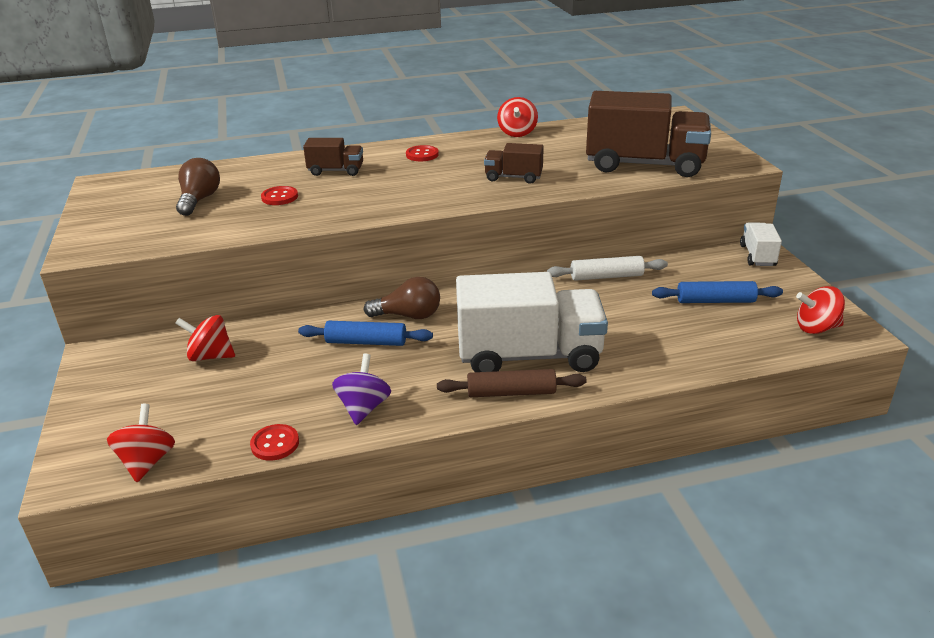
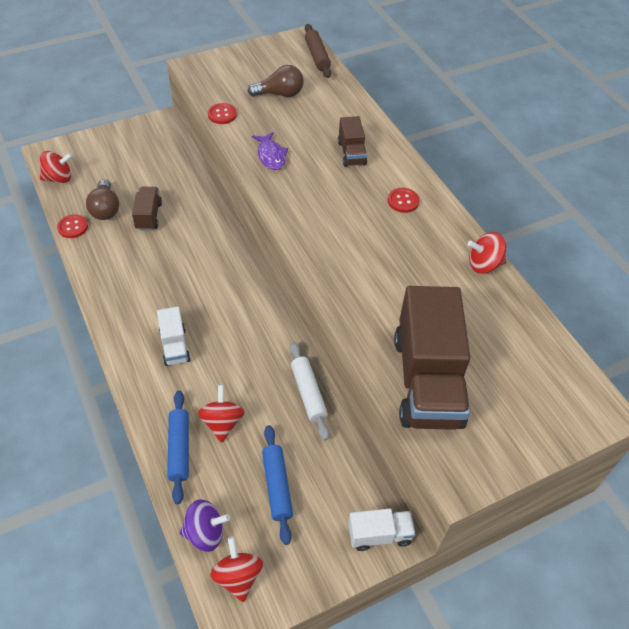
camera: 75 degrees right, 20 degrees up
(210, 356) = (163, 172): red spinning top -> red spinning top (222, 422)
(279, 197) = (293, 133): red button -> red button (222, 115)
(310, 211) = (271, 156): none -> purple fish
(364, 407) = (108, 261): purple spinning top -> purple spinning top (205, 533)
(366, 342) = (185, 246): blue rolling pin -> blue rolling pin (179, 449)
(408, 315) = (224, 263): brown light bulb -> brown light bulb (105, 209)
(511, 393) = (127, 340): brown rolling pin -> brown rolling pin (317, 56)
(513, 177) = (366, 273): brown truck -> brown truck (148, 216)
(529, 356) = (175, 346): white truck -> white truck, size x0.47

